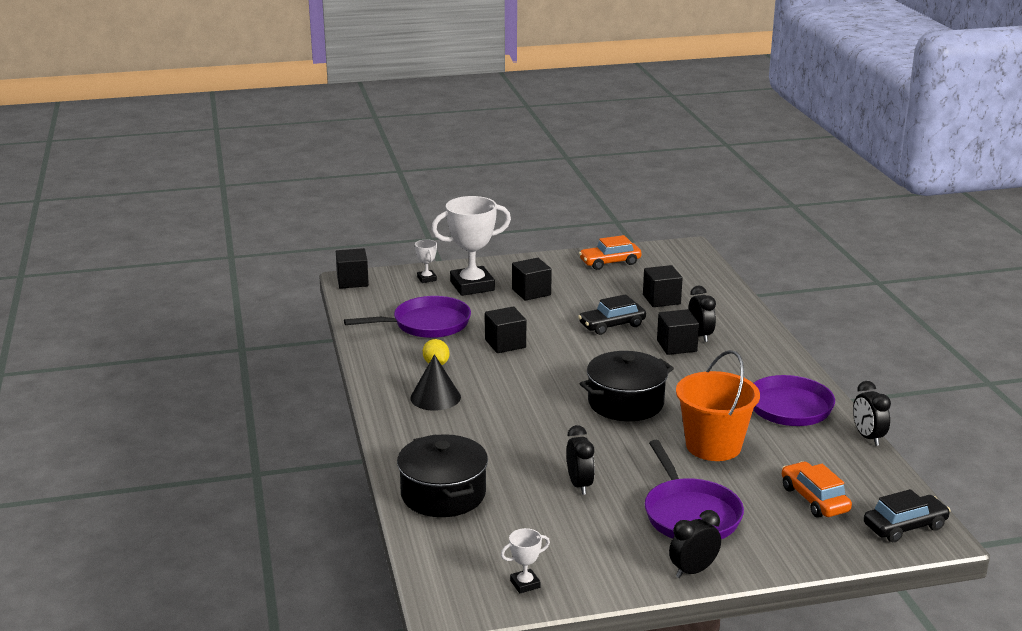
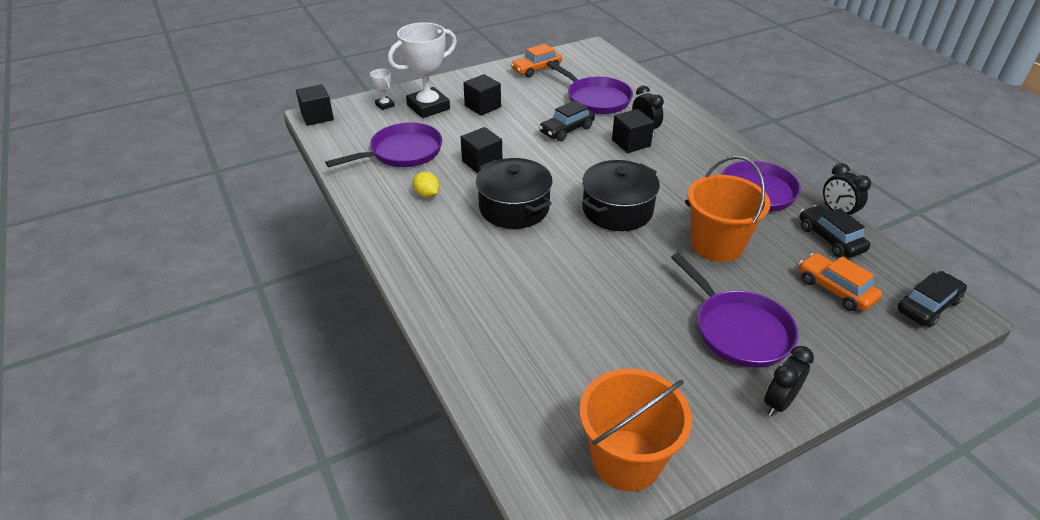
camera: 15 degrees left, 15 degrees up
(435, 397) = (440, 233): black cone -> none
(443, 494) = (493, 352): black pot -> black pot (514, 208)
(525, 584) = (626, 460): white trophy -> orange bucket
(579, 485) = (620, 314): black clock -> none
(661, 299) = (595, 99): black cube -> purple pan
(841, 458) = (830, 239): none -> black car

